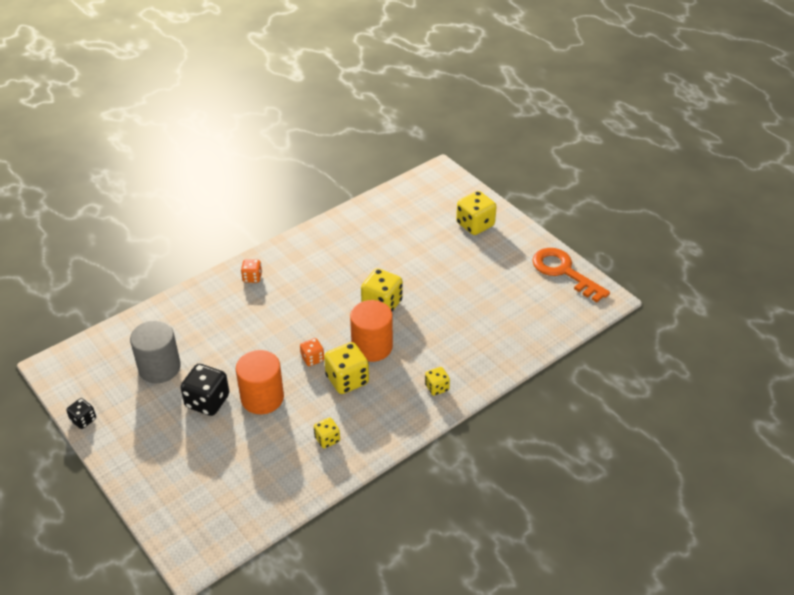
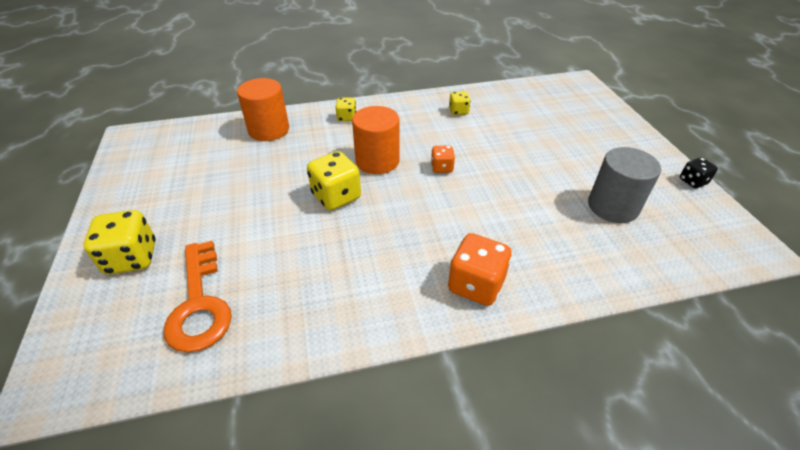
camera: 155 degrees left, 0 degrees up
(207, 401) = (559, 162): black dice -> none
(252, 277) = (476, 285): orange dice -> orange dice, size x1.78
(262, 398) = (504, 151): orange cylinder -> orange cylinder (269, 130)
(347, 380) = (418, 143): yellow dice -> none
(564, 272) = (126, 169): orange key -> orange key (199, 304)

